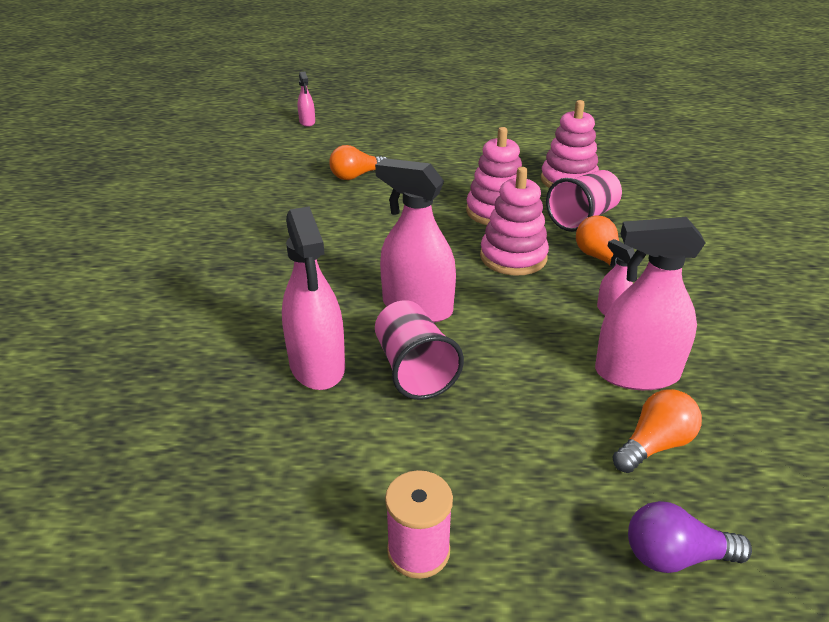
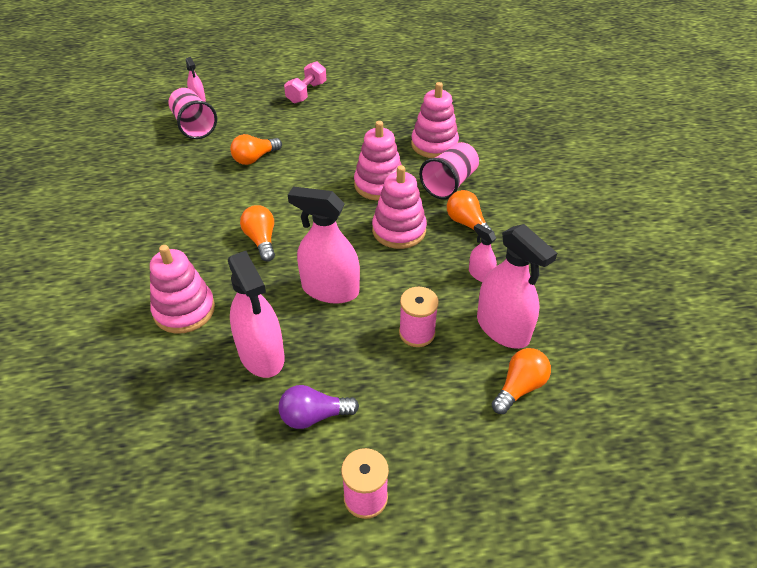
camera: 10 degrees left, 10 degrees up
(237, 309) = (184, 310): none -> pink stacking toy
(345, 251) = (261, 240): none -> orange light bulb
(414, 369) = (337, 348): pink cup -> pink cup (194, 126)
(427, 124) = (306, 93): none -> pink dumbbell
(520, 365) = (417, 333): none -> pink spool
(636, 373) = (503, 328): pink spray bottle -> pink spray bottle turned 120 degrees counterclockwise
(675, 556) = (538, 472): purple light bulb -> purple light bulb (314, 416)

